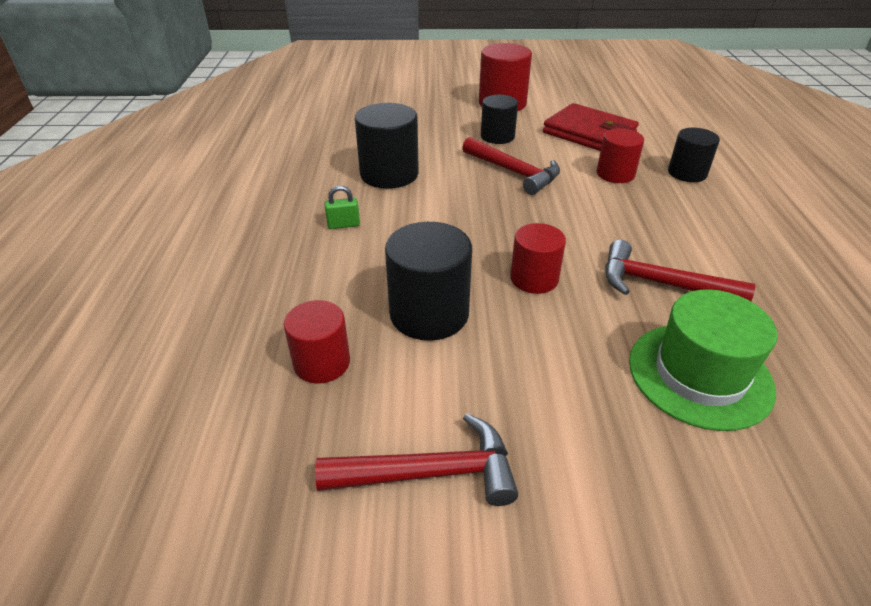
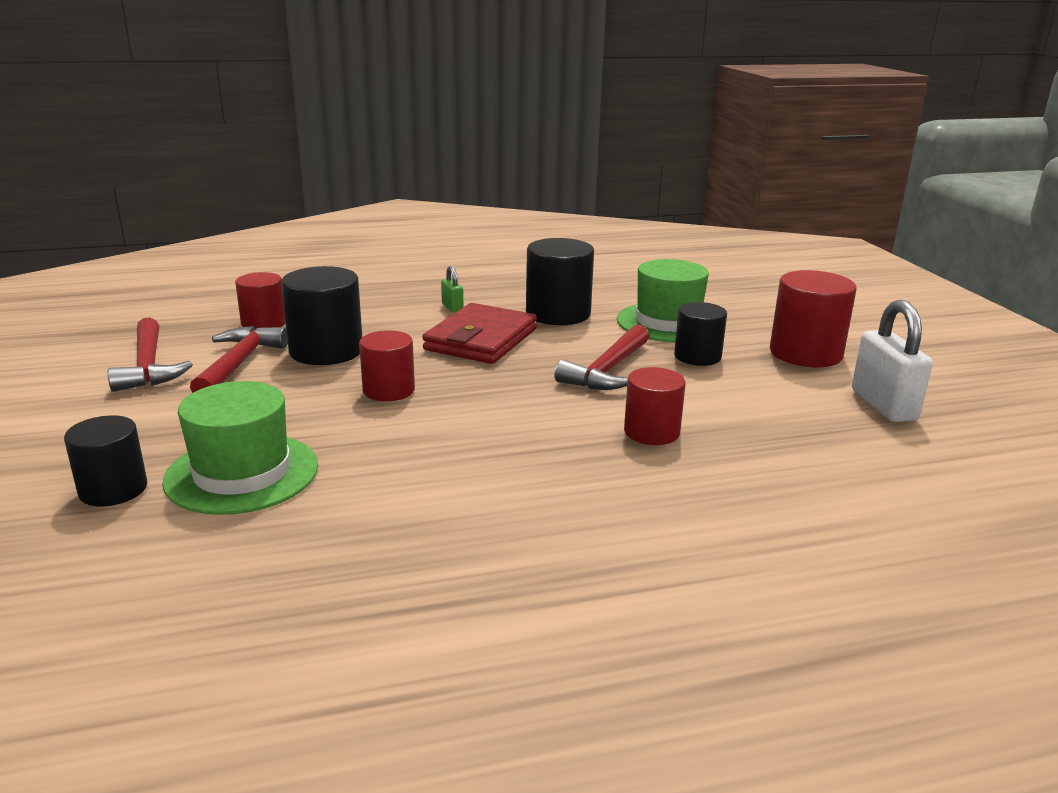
camera: 75 degrees right, 15 degrees down
(430, 134) = (668, 322): none -> green hat
(580, 101) = (883, 405): none -> white padlock
(589, 133) = (768, 413): red wallet -> red wallet (481, 339)
(661, 284) = (396, 457): red hammer -> red hammer (239, 364)
(687, 173) = (698, 487): black cylinder -> black cylinder (113, 489)

